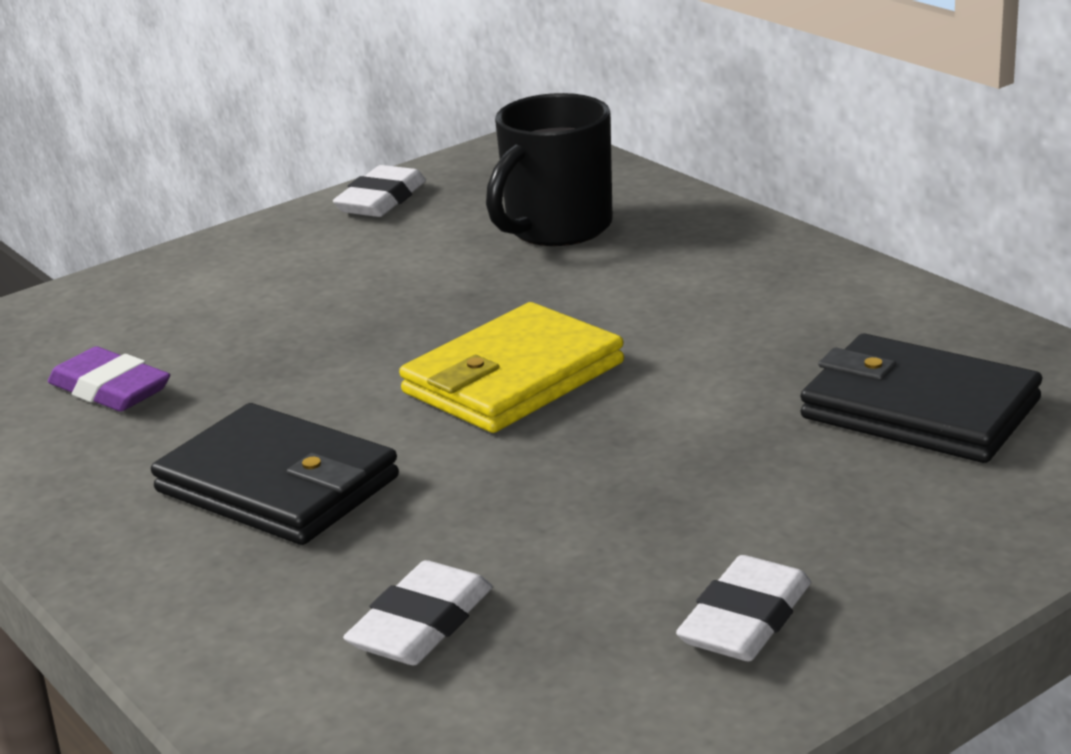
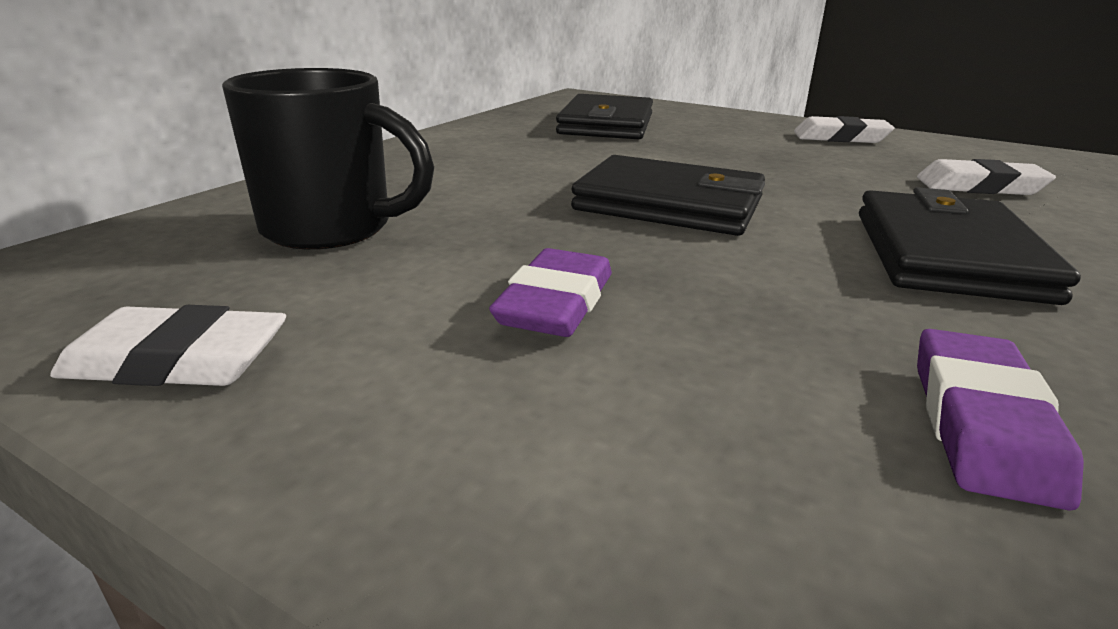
camera: 115 degrees left, 0 degrees up
(353, 296) = (556, 303): none -> purple eraser
(512, 378) = (669, 204): yellow wallet -> black wallet

